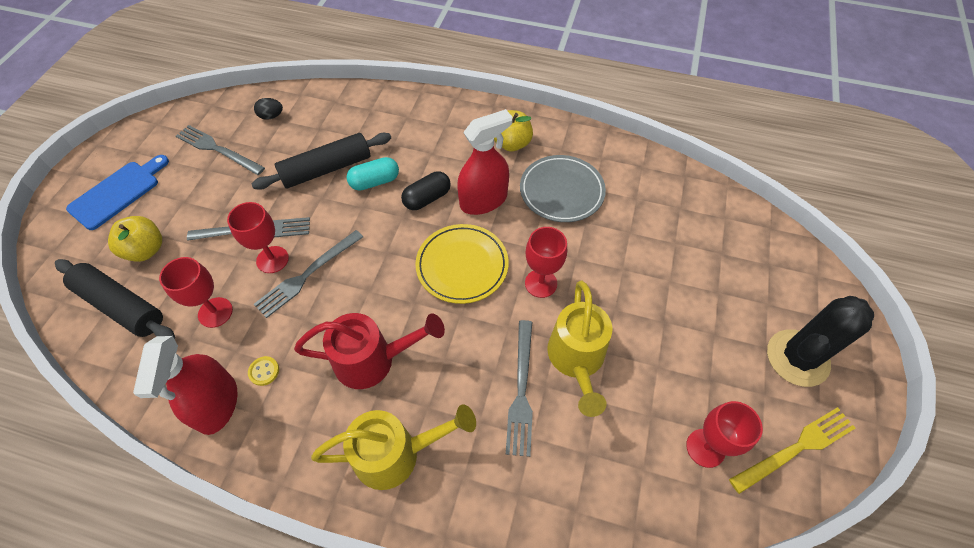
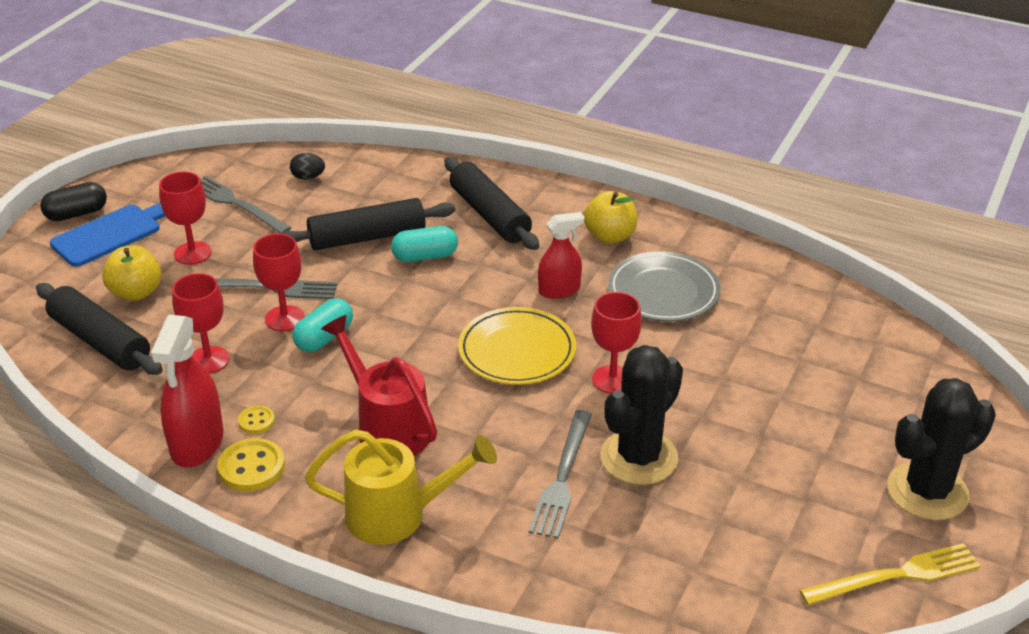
camera: 10 degrees right, 20 degrees down
(266, 422) = (251, 467): none -> yellow button
(307, 275) = (324, 338): grey fork -> turquoise capsule
(373, 360) = (388, 427): red watering can -> red watering can turned 135 degrees counterclockwise
(418, 135) = (490, 215): none -> black rolling pin
(427, 198) = (487, 280): black capsule -> black capsule (76, 214)
(483, 200) = (559, 290): red spray bottle -> red spray bottle, size x0.65
(576, 359) = (639, 457): yellow watering can -> black cactus
(705, 448) = (779, 560): red goblet -> red goblet (192, 253)

